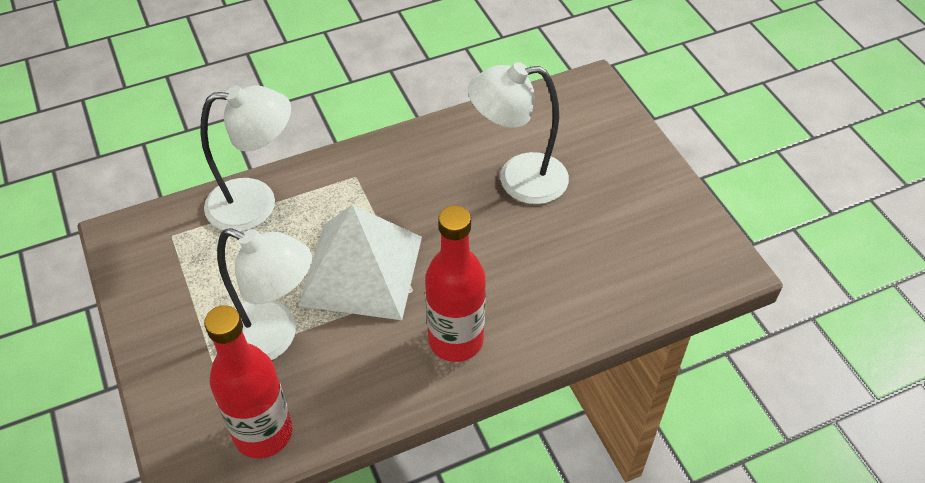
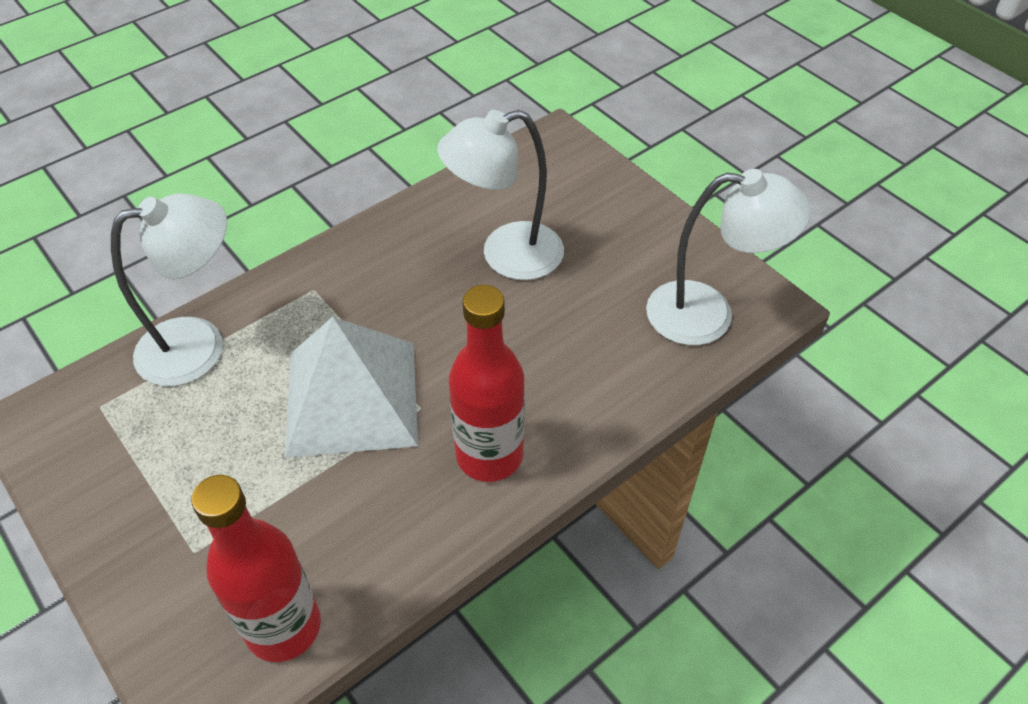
camera: 15 degrees left, 0 degrees up
(273, 338) = (263, 504): white lamp -> white lamp (708, 315)

